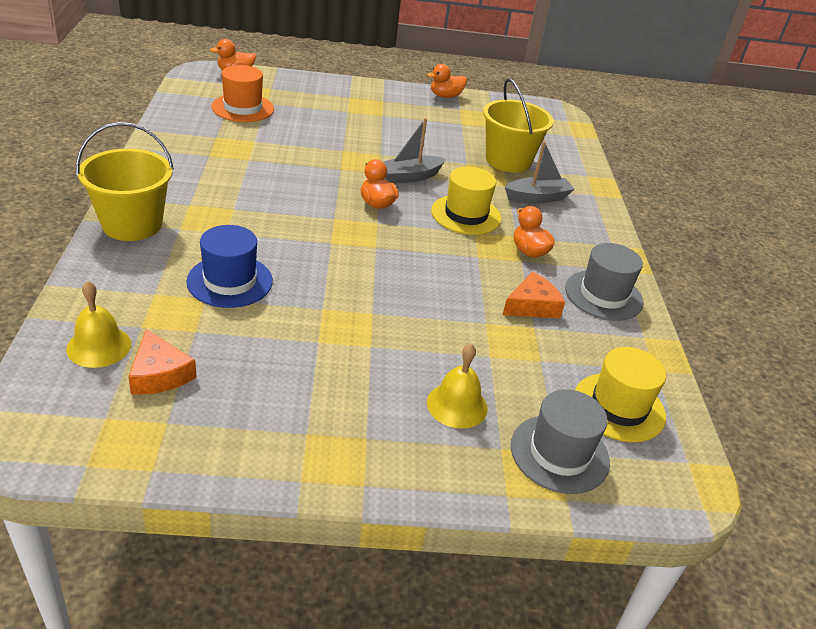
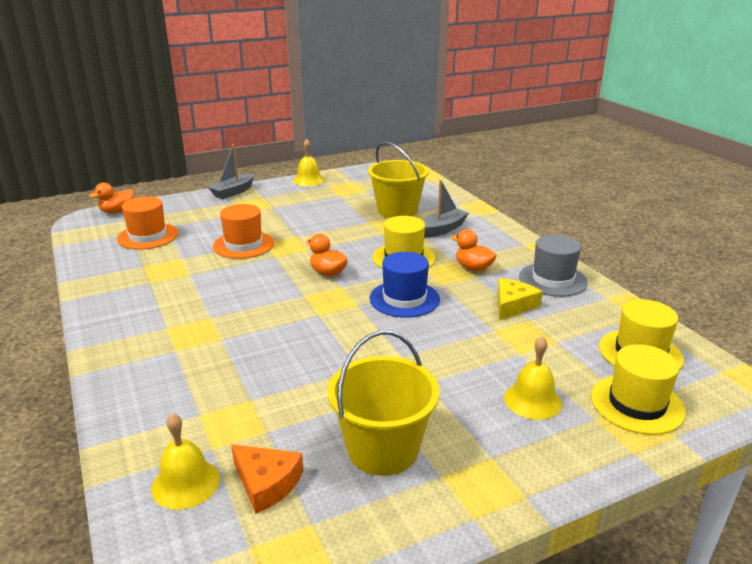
camera: 20 degrees left, 10 degrees down
(132, 224) = (126, 363): yellow bucket -> yellow bucket (383, 449)
(230, 281) = (260, 377): blue hat -> blue hat (404, 299)
(322, 146) = (243, 245): none -> orange hat
(410, 176) = (335, 245): grey boat -> grey boat (233, 192)
(445, 96) = (308, 180): orange duck -> yellow bell
(532, 305) = (513, 305): orange cheese -> yellow cheese
(559, 453) = (637, 404): grey hat -> yellow hat

